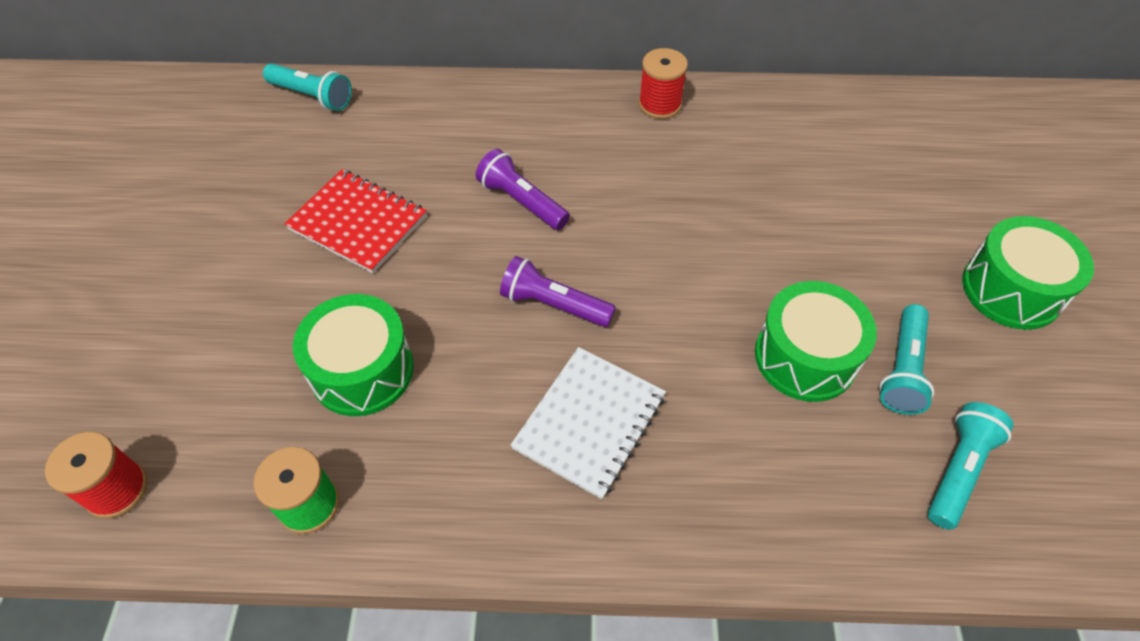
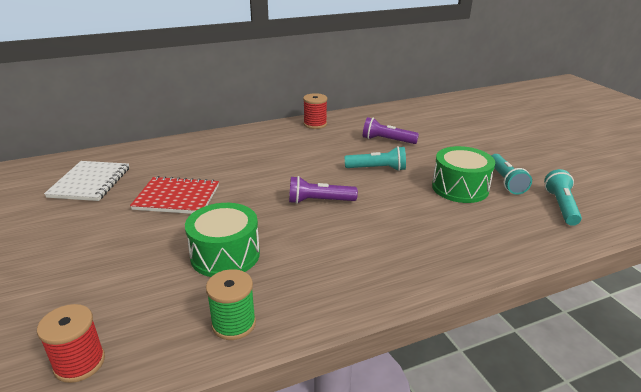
camera: 25 degrees left, 25 degrees down
(312, 96) = (111, 157): turquoise flashlight -> turquoise flashlight (377, 169)
(522, 202) = (270, 169): purple flashlight -> purple flashlight (387, 140)
(589, 422) = (377, 239): white notebook -> white notebook (90, 182)
(1011, 289) = (523, 147): green drum -> none

